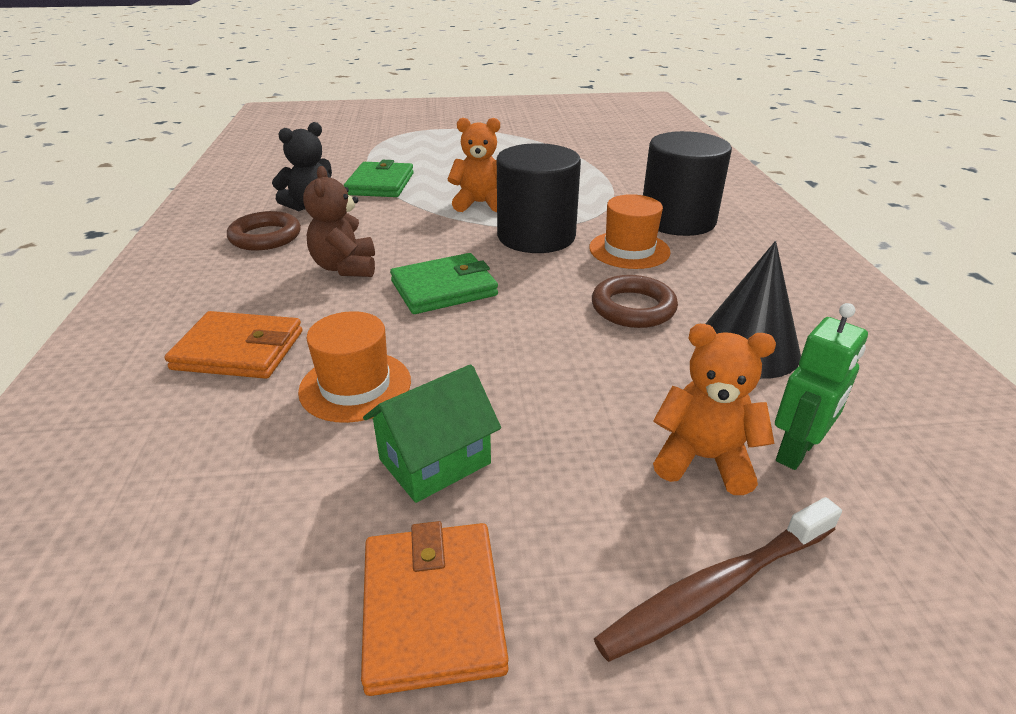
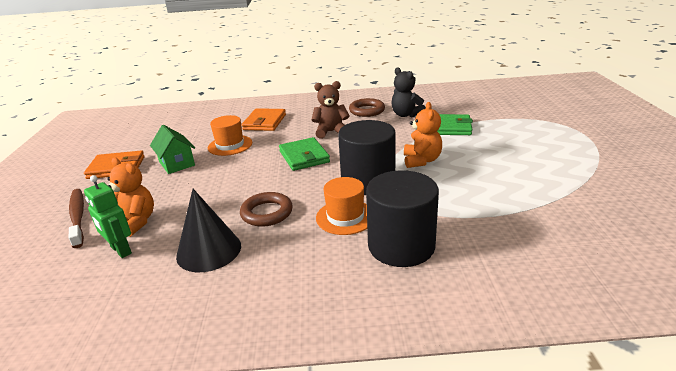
camera: 95 degrees right, 5 degrees down
(703, 459) = (136, 222): orange teddy bear -> orange teddy bear turned 75 degrees counterclockwise

